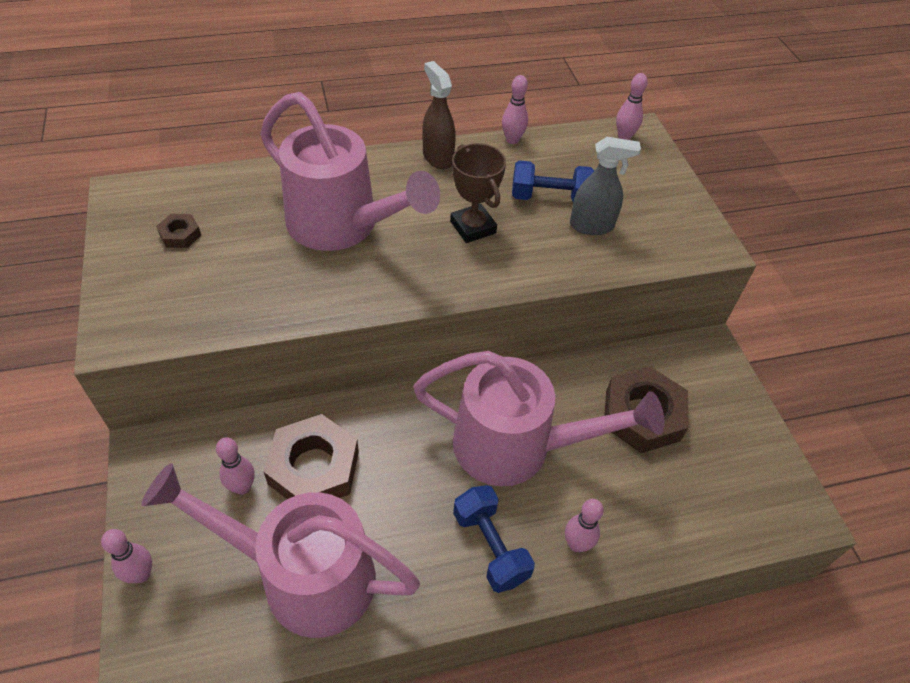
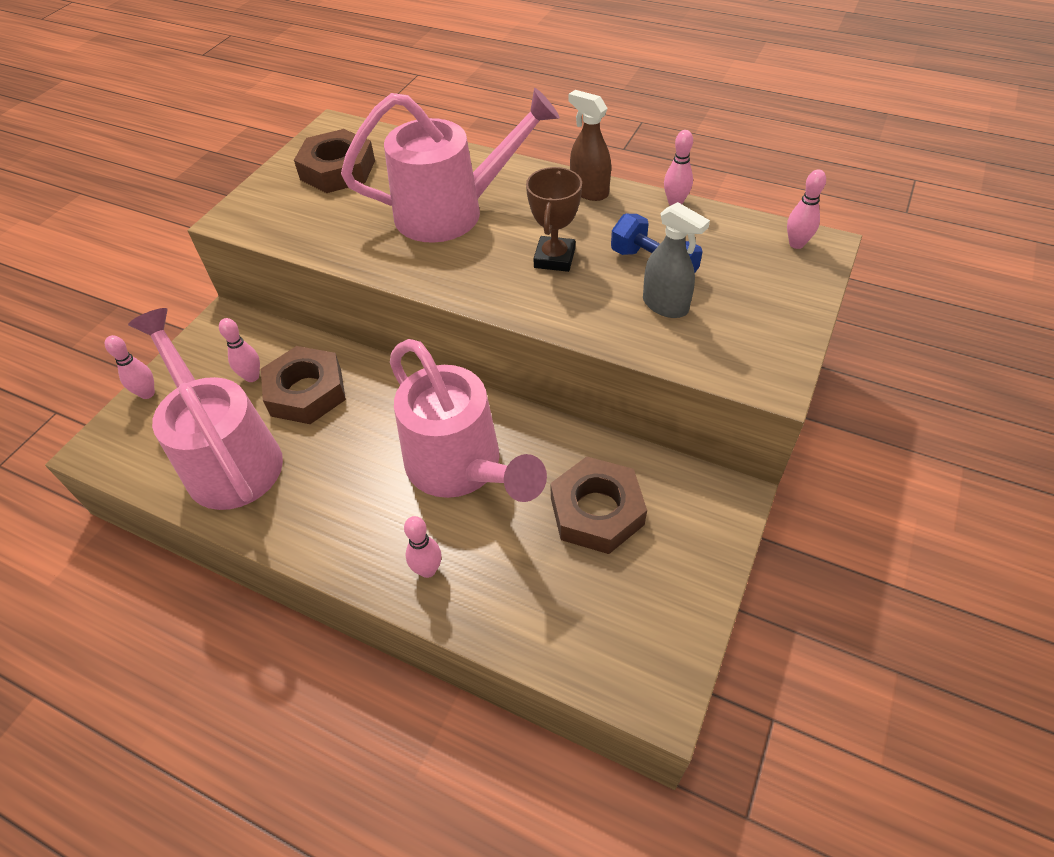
camera: 45 degrees right, 0 degrees up
(180, 235) = (338, 170): brown nut -> brown nut, size x2.14
(342, 226) = (452, 212): pink watering can -> pink watering can turned 90 degrees counterclockwise
(437, 157) = (589, 191): brown spray bottle -> brown spray bottle turned 60 degrees counterclockwise
(490, 546) = (363, 525): blue dumbbell -> none

